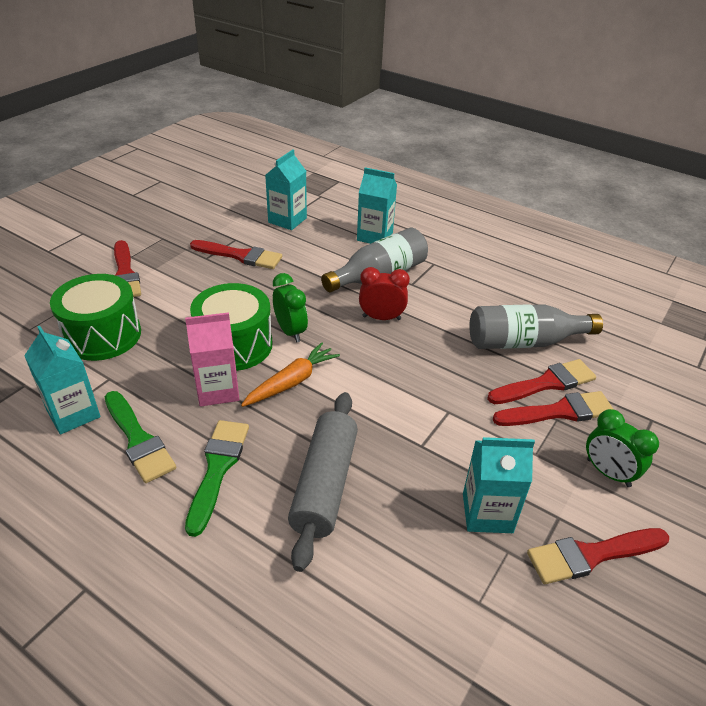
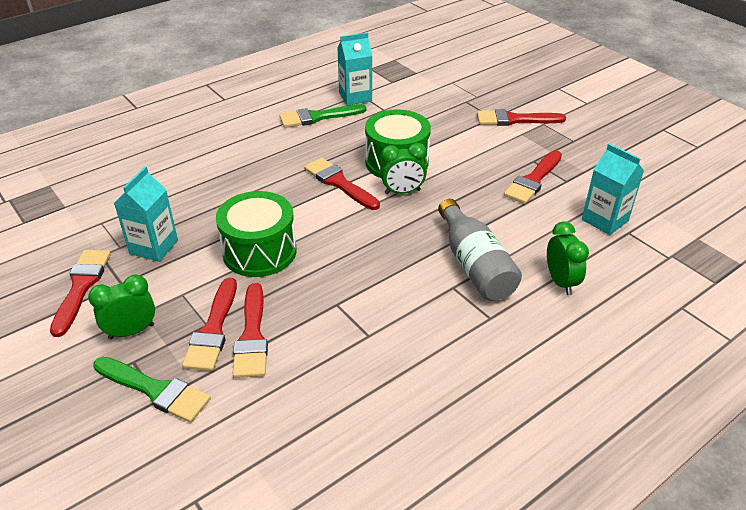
camera: 110 degrees right, 0 degrees up
(102, 335) = (433, 108): green drum -> green drum (259, 251)
(217, 469) = (274, 142): green brush -> green brush (155, 390)
(218, 390) = (348, 149): pink carton -> none
(292, 382) = (339, 183): orange carrot -> red brush
(324, 484) = (232, 181): grey rolling pin -> none
(375, 236) = (560, 282): turquoise carton -> green clock
(381, 318) = (401, 249): red clock -> none
(524, 342) = (318, 344): grey bottle -> none

